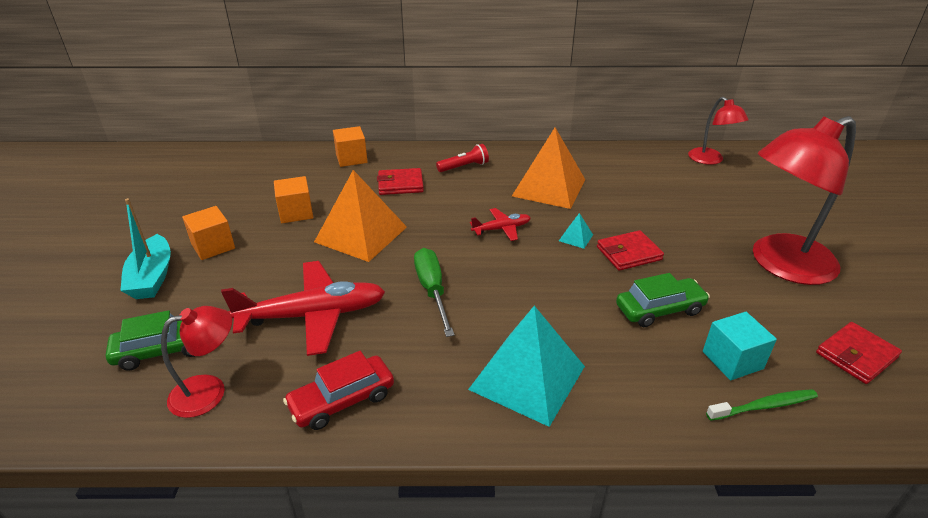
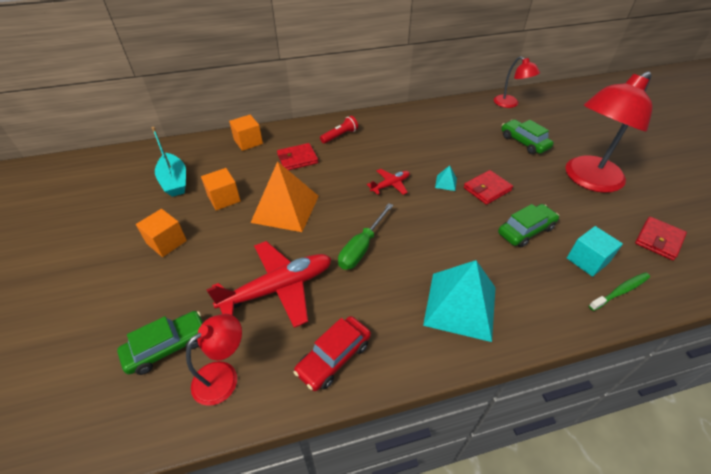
camera: 15 degrees left, 10 degrees up
(152, 277) = (125, 281): turquoise boat -> turquoise boat (174, 181)
(432, 290) = (361, 247): green screwdriver -> green screwdriver turned 120 degrees counterclockwise
(549, 187) = (410, 144): orange pyramid -> none
(708, 207) = (524, 142): none -> green car

